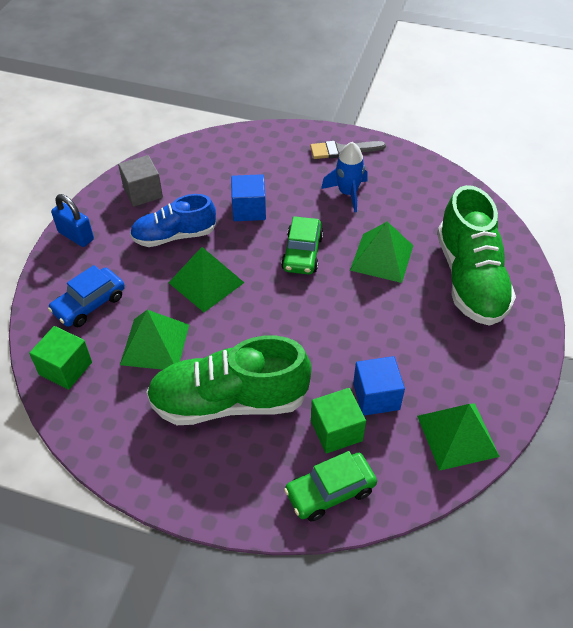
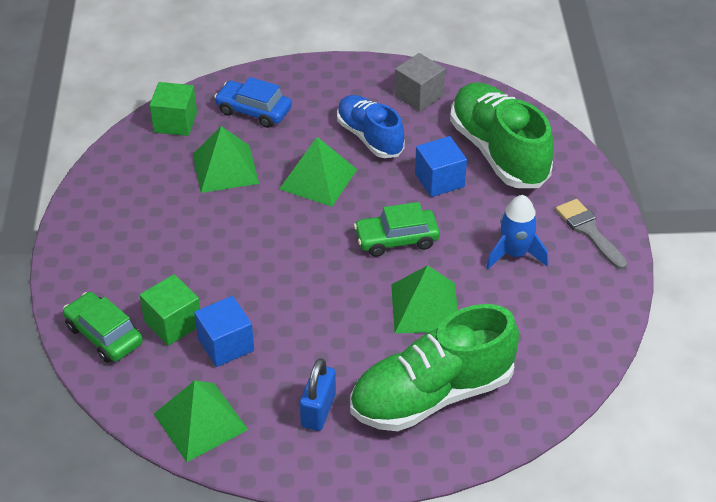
camera: 70 degrees right, 5 degrees down
(76, 236) = (333, 73): blue padlock -> blue padlock (318, 410)
(229, 401) = (179, 238): green shoe -> green shoe (498, 152)

